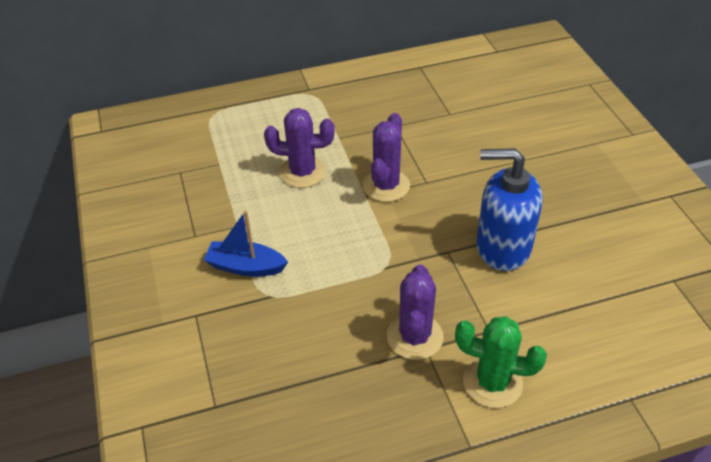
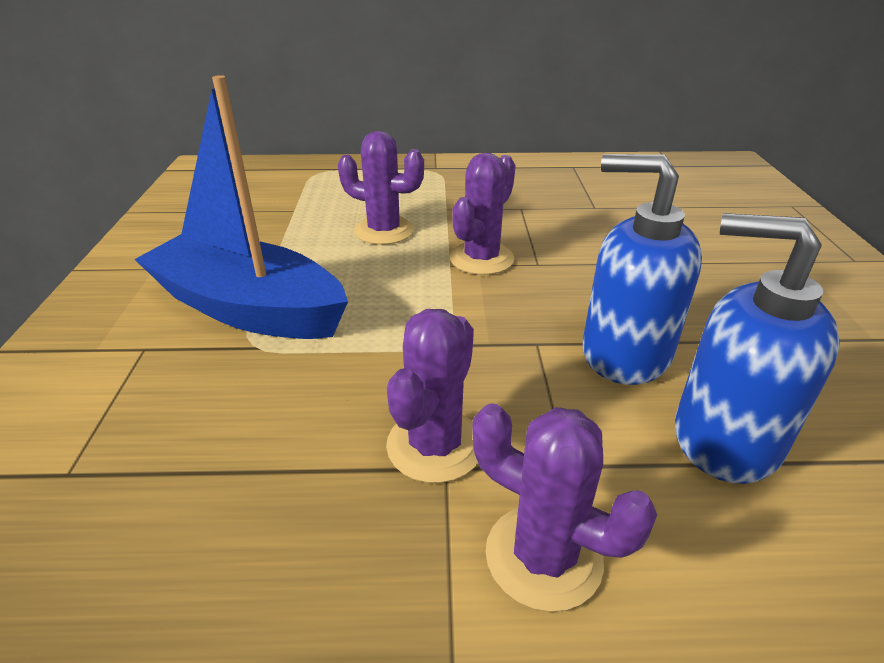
camera: 15 degrees right, 10 degrees down
(245, 266) = (249, 308): blue boat -> blue boat, size x1.96
(492, 382) = (543, 556): green cactus -> purple cactus
(568, 293) = (724, 438): none -> blue soap dispenser

